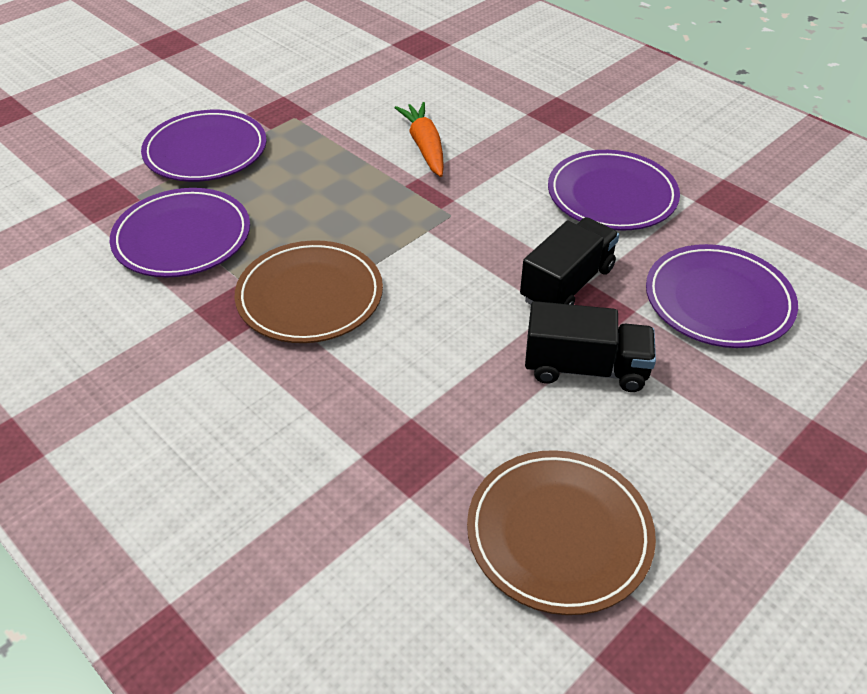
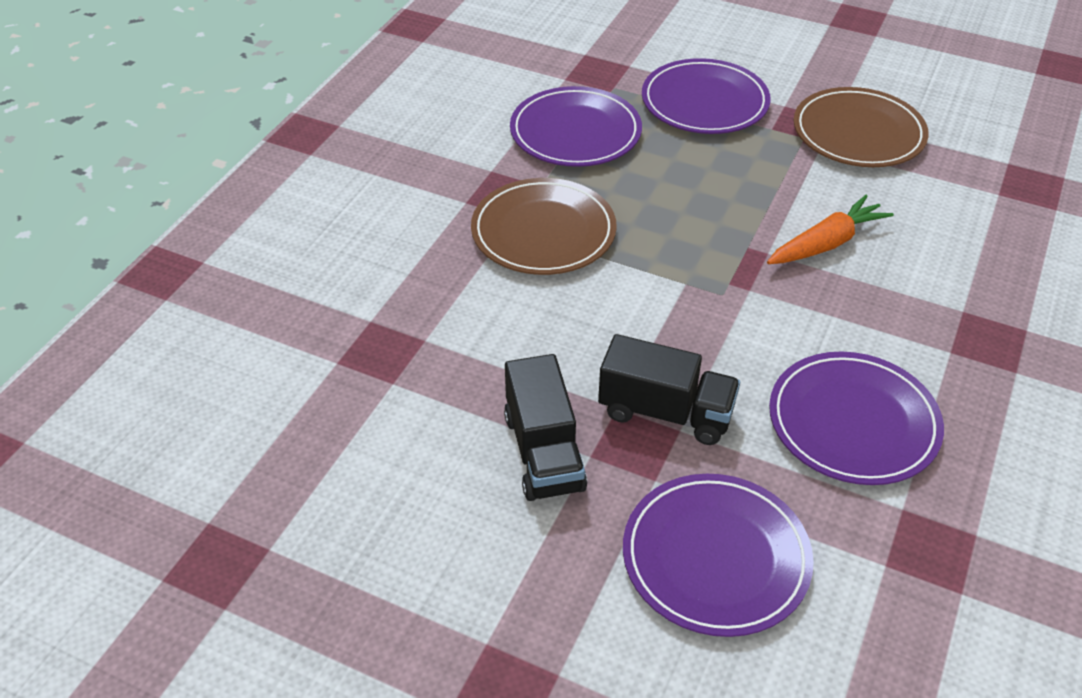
camera: 70 degrees right, 0 degrees up
(559, 534) = (328, 472): brown plate -> brown plate (858, 133)

